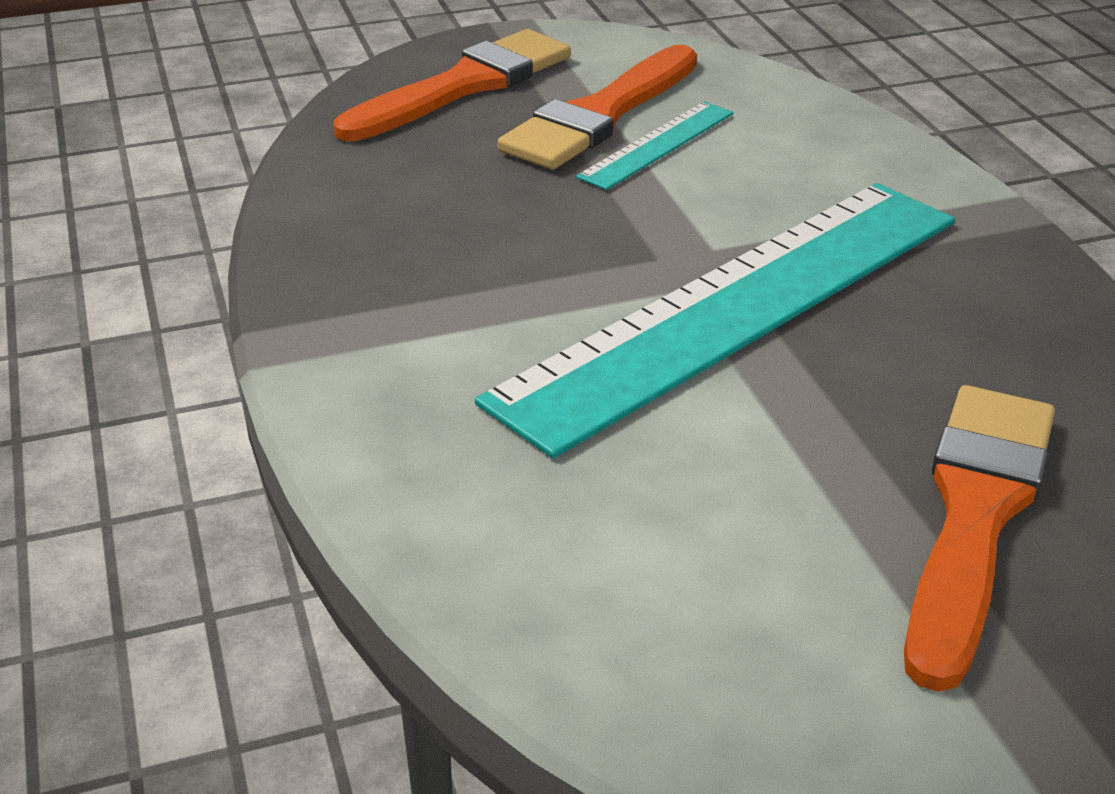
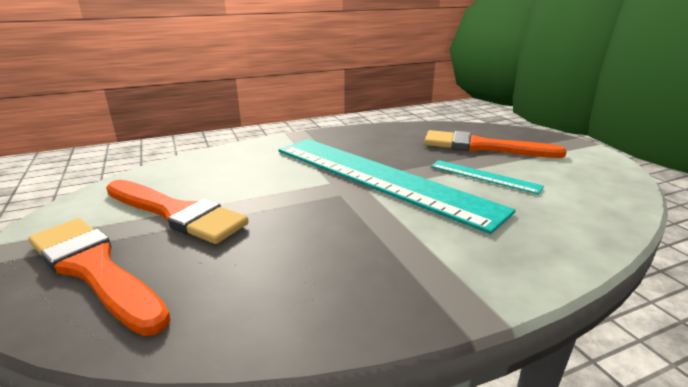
camera: 95 degrees left, 10 degrees down
(657, 145) = (222, 195): turquoise ruler -> turquoise ruler (484, 176)

